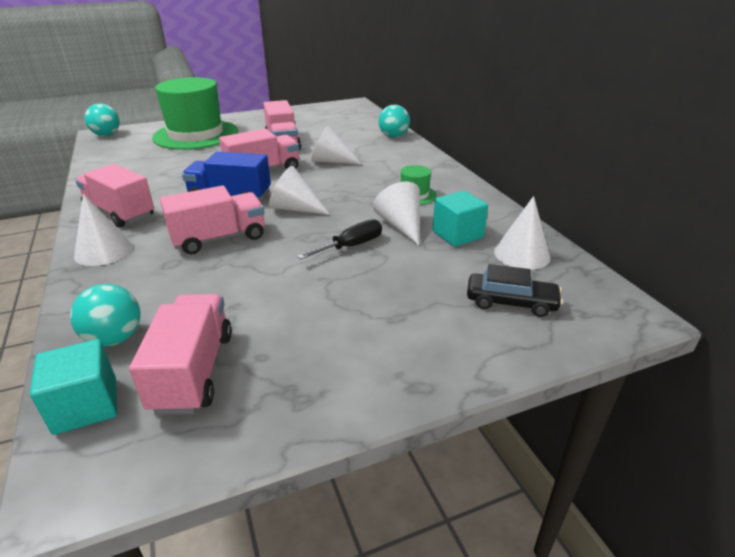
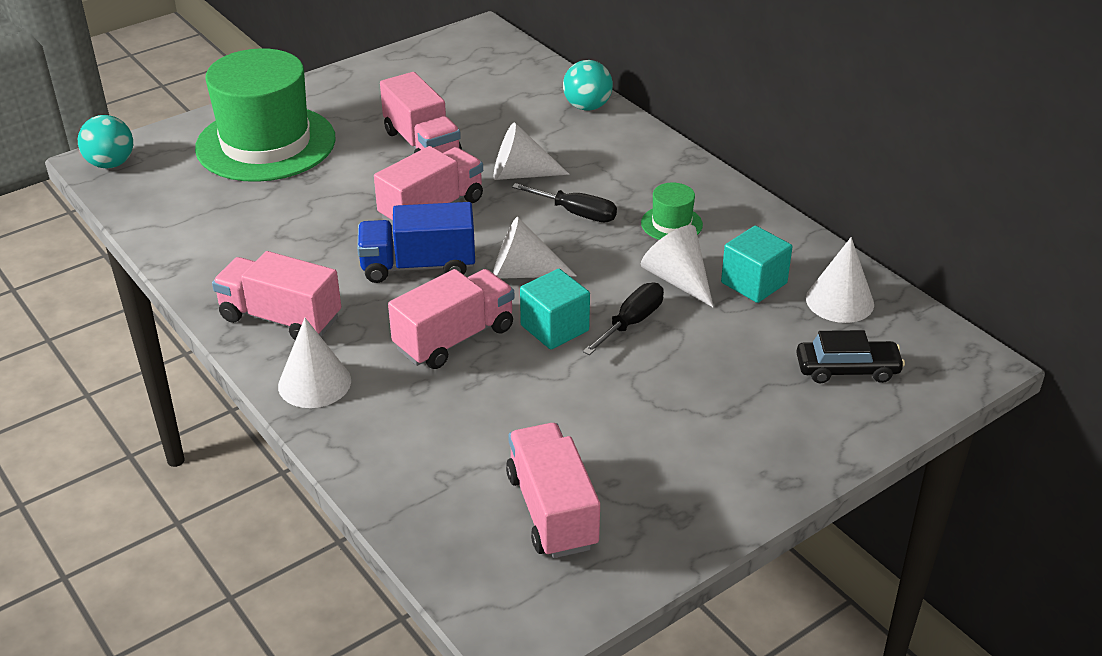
camera: 15 degrees left, 5 degrees up
(86, 405) = (468, 565): turquoise cube -> turquoise cube (554, 328)
(115, 338) = (435, 492): turquoise ball -> none
(353, 183) = (576, 213): none -> black screwdriver

